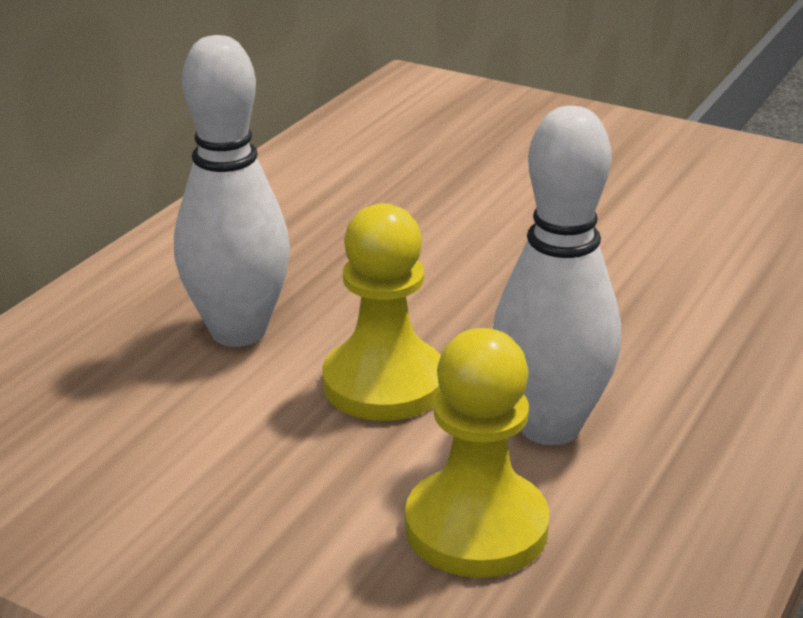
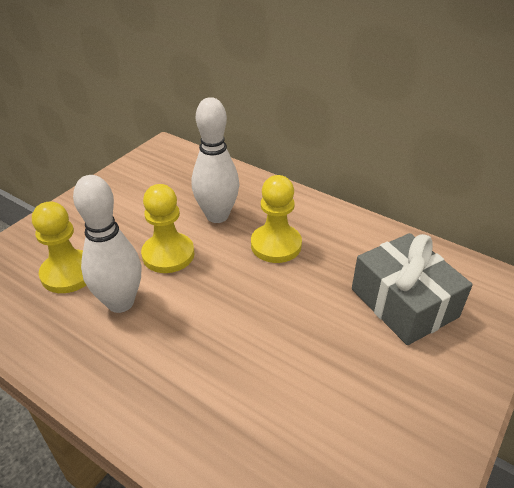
camera: 95 degrees right, 10 degrees up
(338, 257) = (276, 245): none -> yellow pawn
(467, 151) = (404, 303): none -> grey gift

